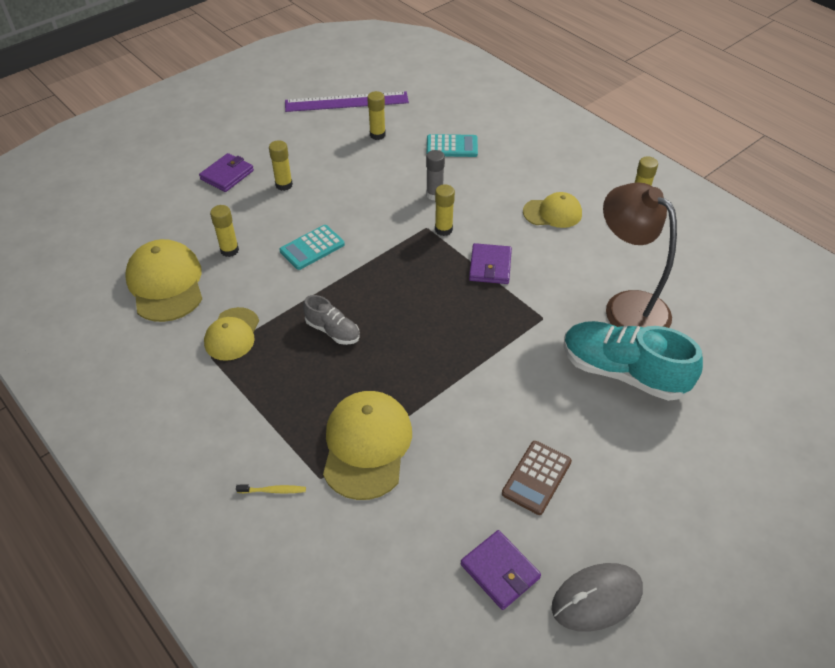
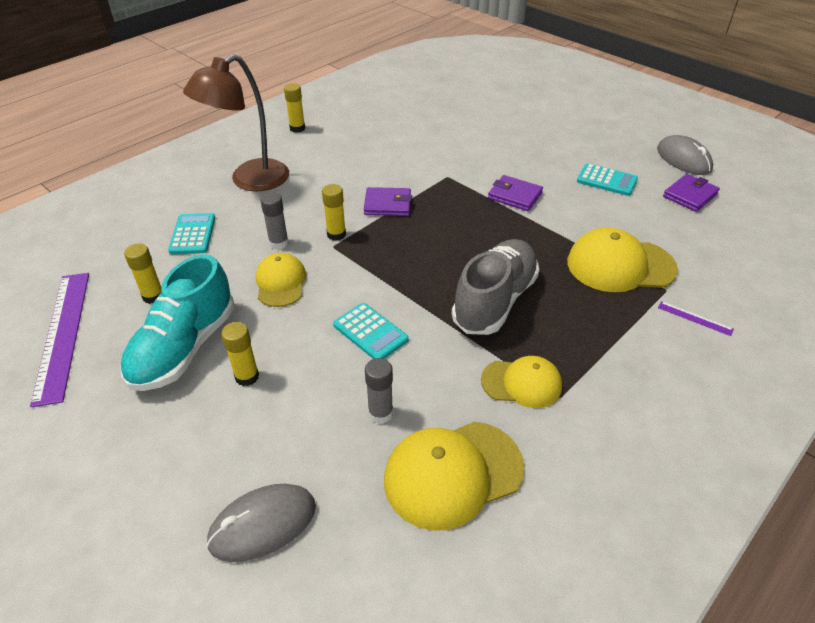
camera: 95 degrees left, 5 degrees down
(165, 197) = (263, 524): none -> grey mouse
(227, 175) = (214, 449): purple wallet -> purple wallet (514, 196)
(229, 250) = (380, 413): yellow glue stick -> grey glue stick
(273, 490) = (695, 318): yellow toothbrush -> purple ruler
(332, 331) = (495, 301): grey shoe -> grey shoe, size x1.95
(536, 478) = (606, 180): brown calculator -> turquoise calculator
(552, 213) = (311, 170): yellow cap -> yellow cap (281, 282)
(623, 372) = (494, 143): turquoise shoe -> turquoise shoe (184, 348)
(627, 306) = (426, 139): brown lamp -> brown lamp (250, 181)

